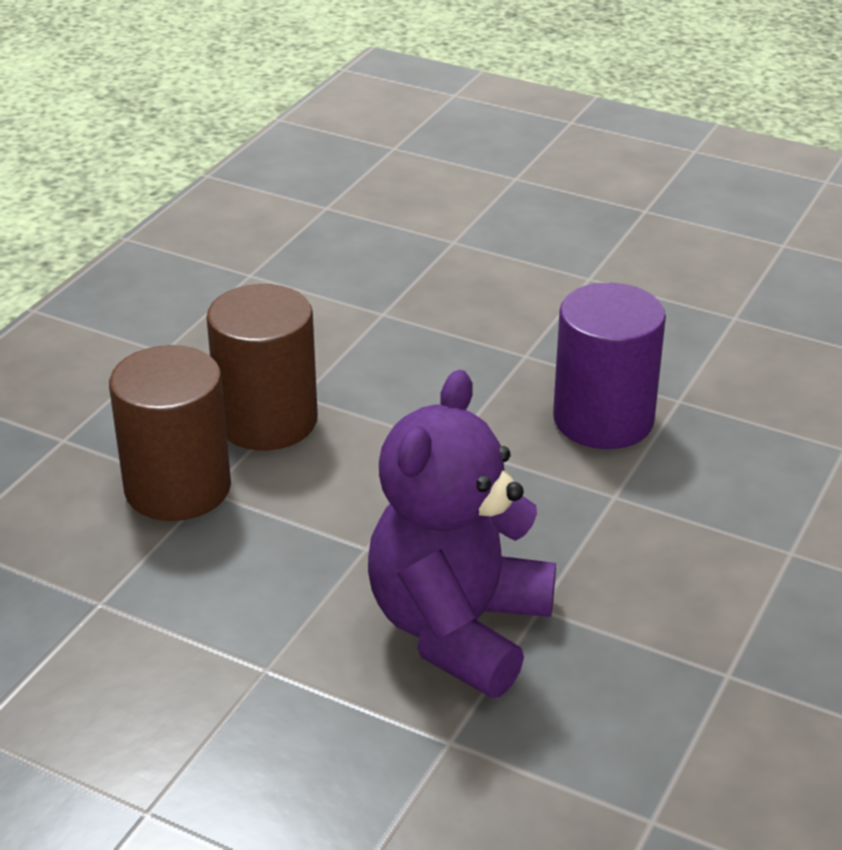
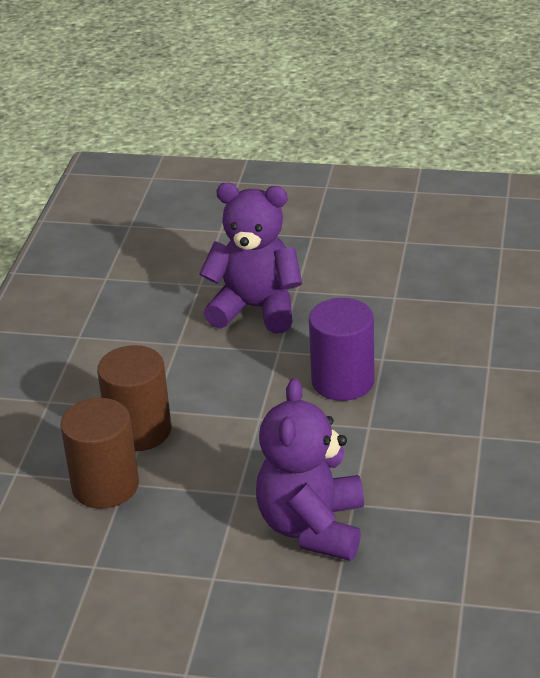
camera: 15 degrees left, 0 degrees up
(518, 290) = (256, 309): none -> purple teddy bear

